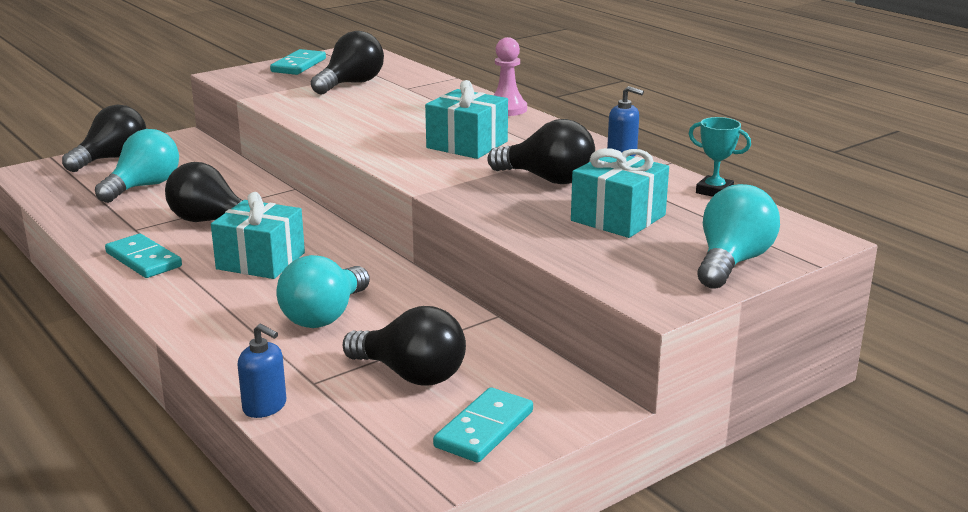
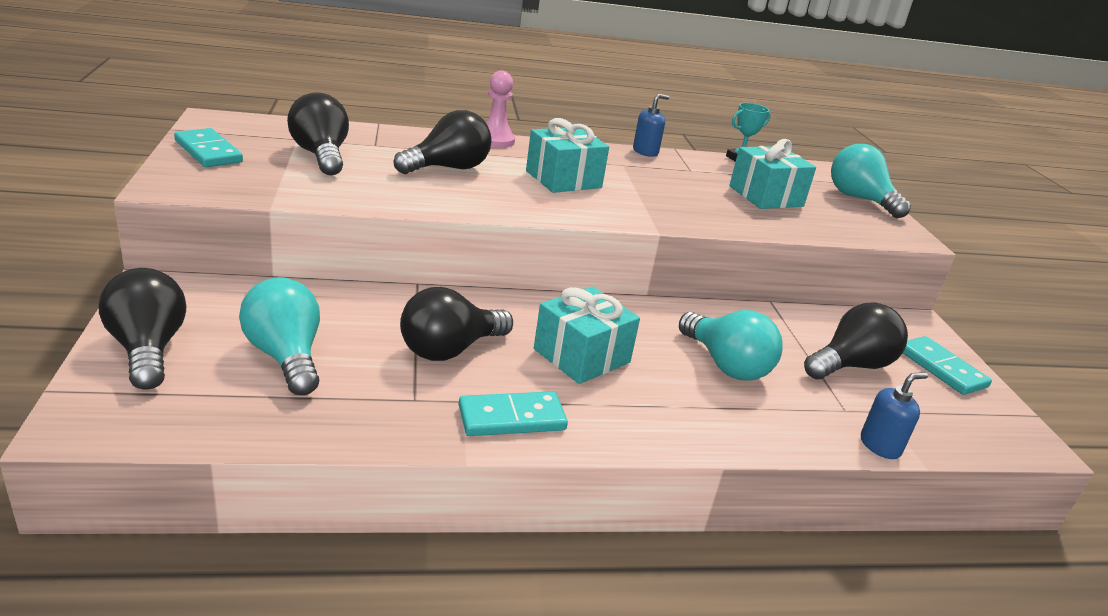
camera: 65 degrees left, 5 degrees up
(548, 179) = (672, 186): black light bulb -> black light bulb (448, 168)

